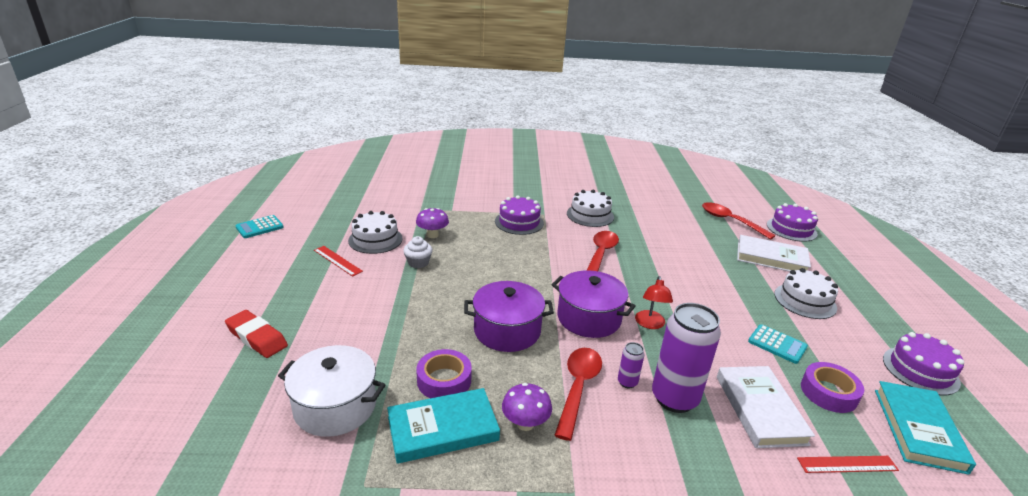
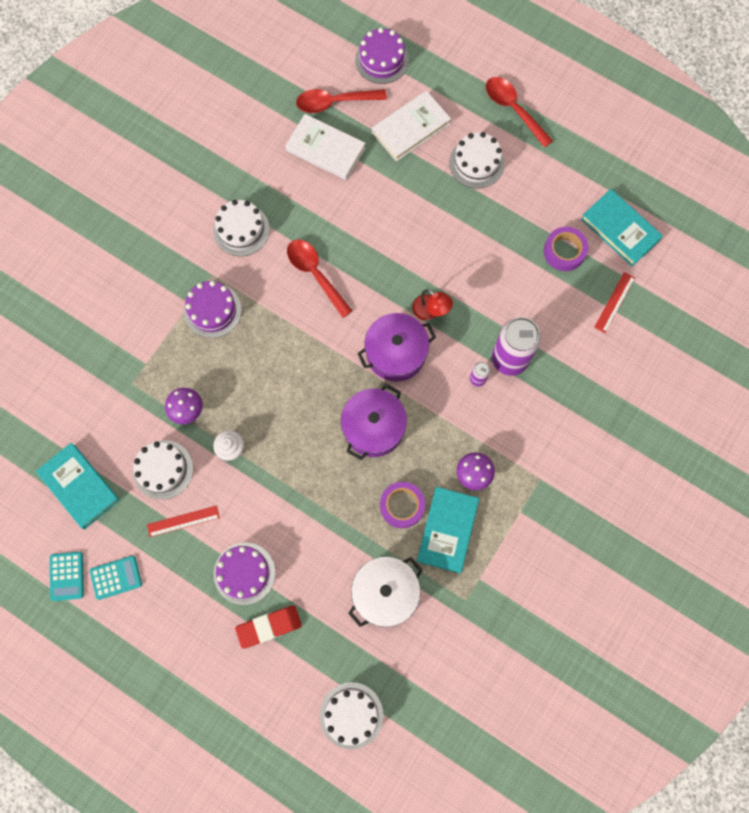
camera: 55 degrees left, 45 degrees up
(164, 437) = (351, 715): none -> white cake
(336, 213) = (79, 486): none -> turquoise book
(578, 388) = (463, 417): red spoon -> red spoon (513, 109)
(760, 409) = (550, 311): white book -> white book (325, 149)
(777, 344) = (505, 237): turquoise calculator -> turquoise calculator (116, 577)
(920, 370) = (584, 166): purple cake -> purple cake (244, 573)

